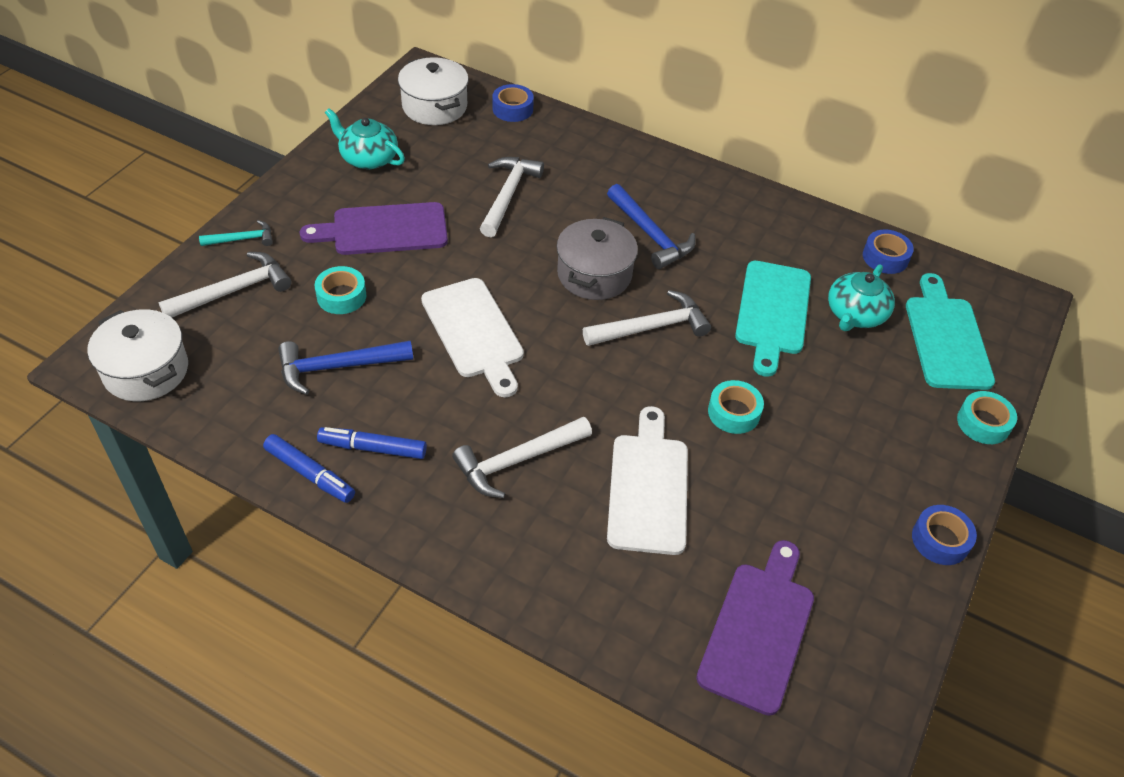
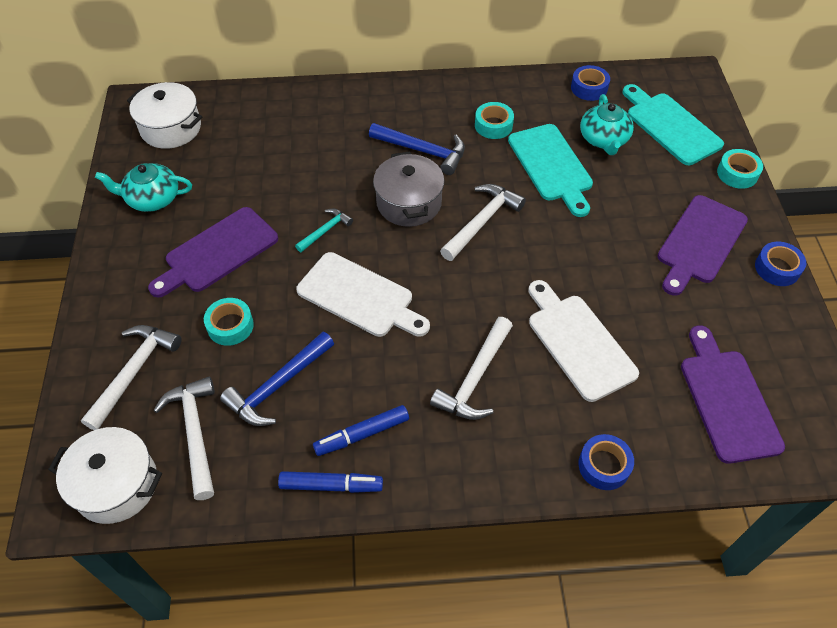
camera: 30 degrees left, 5 degrees up
(242, 239) = (102, 324): turquoise hammer -> turquoise hammer (325, 231)
(508, 195) = (292, 173): white hammer -> white hammer (195, 433)
(512, 109) = (236, 101): blue tape -> blue tape (604, 465)
(733, 412) = (587, 254): turquoise tape -> turquoise tape (493, 125)
(871, 467) = (699, 242): none -> purple cutting board

